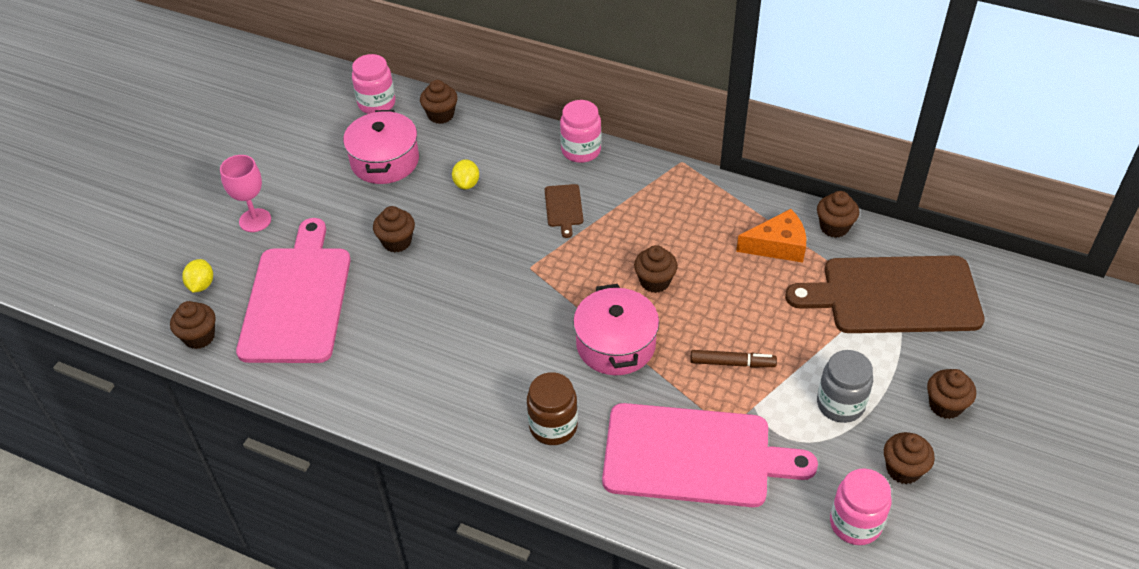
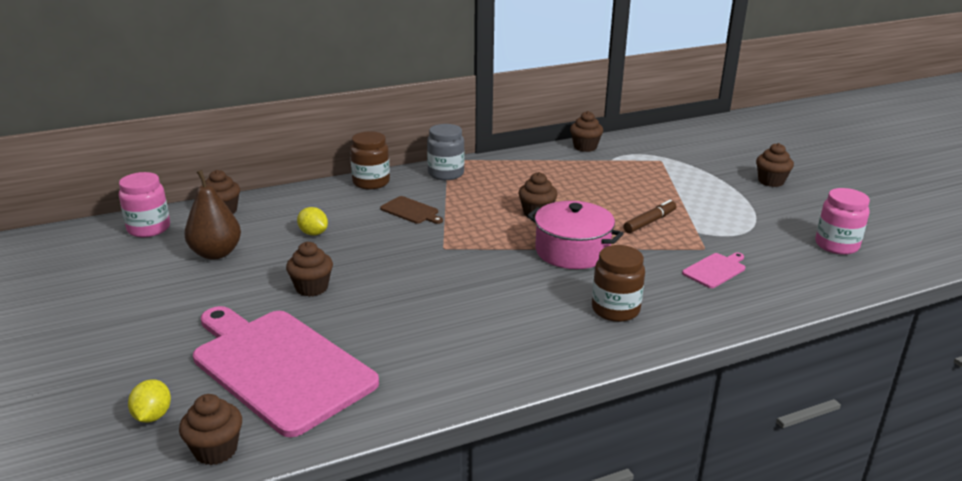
camera: 50 degrees left, 20 degrees down
(201, 285) = (153, 416): yellow lemon -> yellow lemon turned 45 degrees clockwise
(255, 220) = (140, 345): pink goblet -> none
(385, 161) = (216, 253): pink pot -> brown pear
(581, 150) = (371, 182): pink jar -> brown jar
(694, 456) = (715, 270): pink cutting board -> pink cutting board, size x0.41
(778, 245) = (572, 166): orange cheese -> none
(840, 404) = (731, 207): grey jar -> grey jar (446, 174)
(894, 295) = (665, 157): brown cutting board -> none
(903, 469) = (807, 213): brown cupcake -> none

